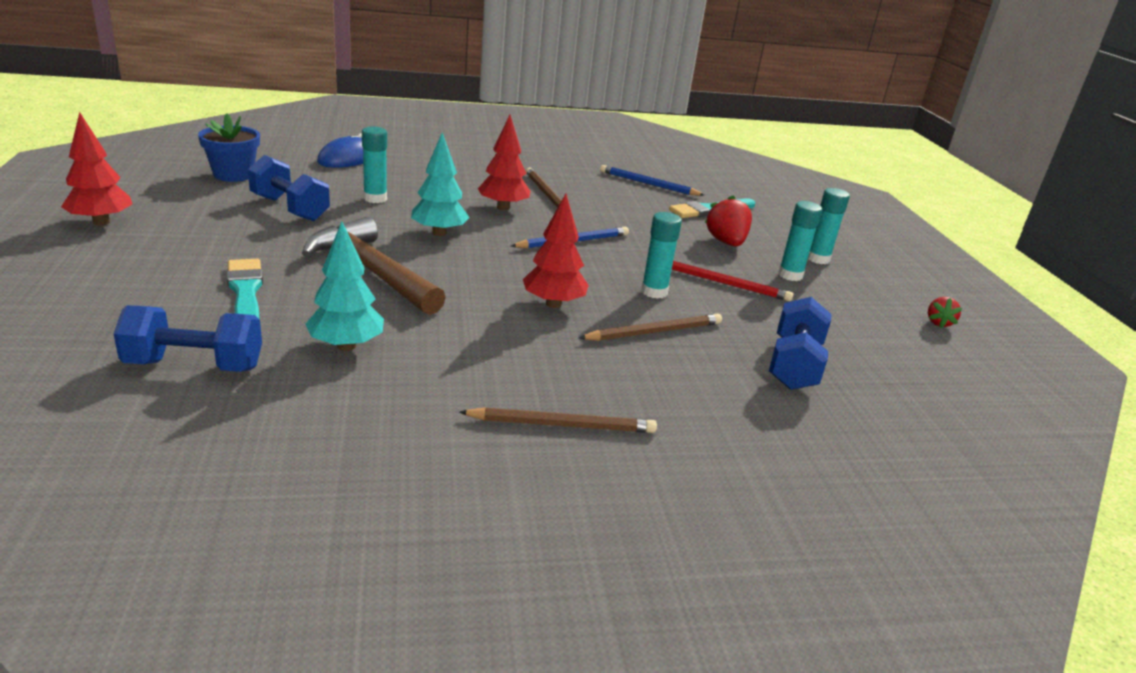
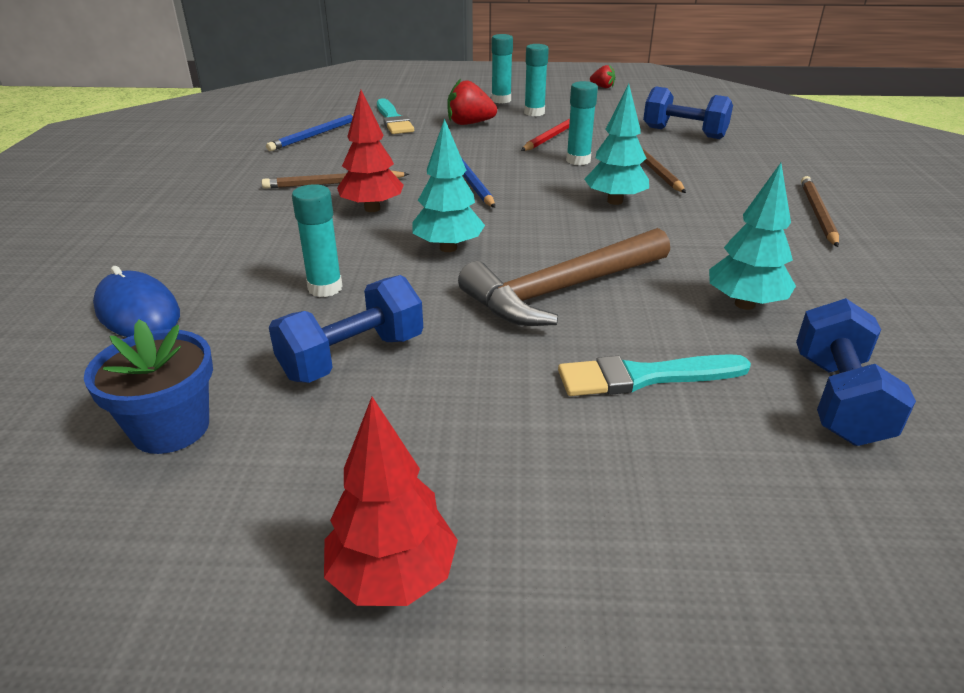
camera: 75 degrees left, 5 degrees up
(553, 304) = (615, 201): red tree -> turquoise tree

